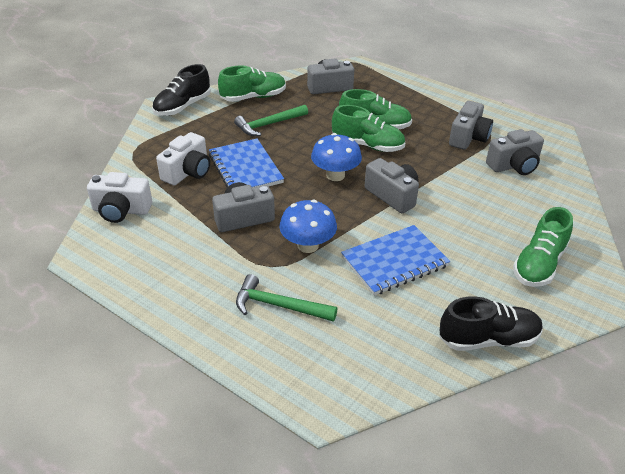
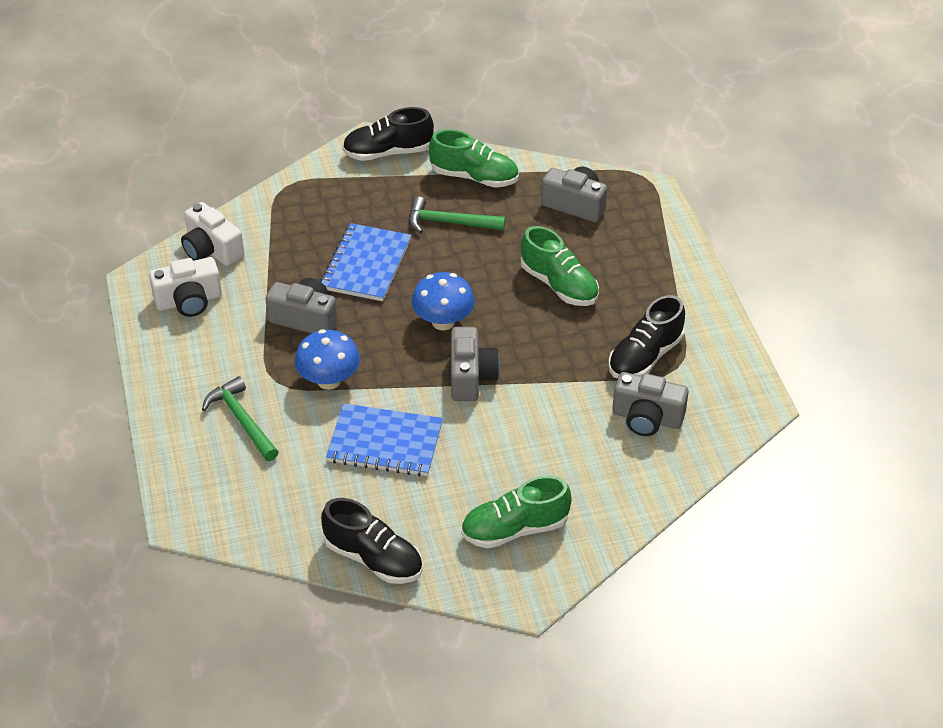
camera: 40 degrees right, 5 degrees up
(188, 172) = (309, 239): white camera -> white camera (189, 301)
(367, 145) = (520, 305): green shoe -> none
(468, 137) = (645, 356): grey camera -> black shoe

